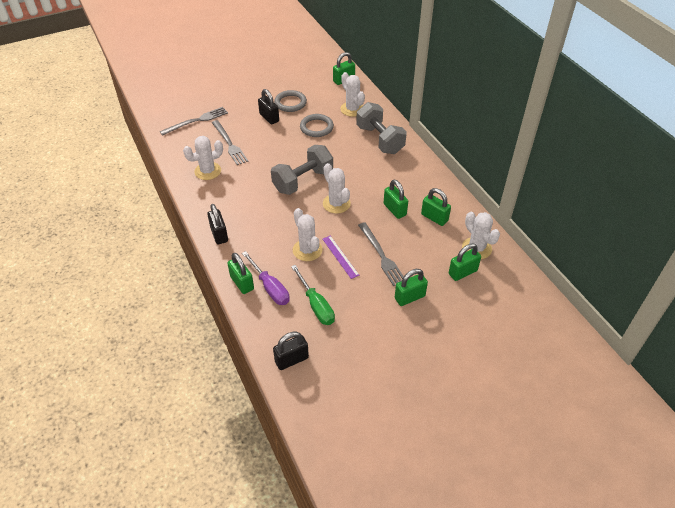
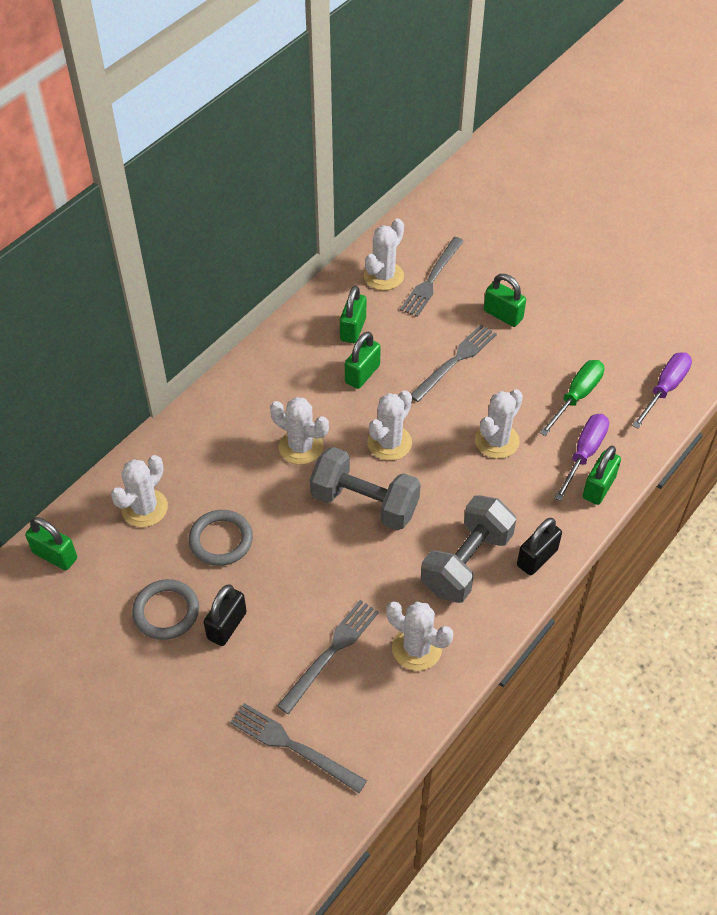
camera: 115 degrees left, 5 degrees up
(291, 359) = (664, 389): black padlock -> purple screwdriver
(340, 256) = (484, 402): purple ruler -> none
(356, 169) = (301, 447): none -> white cactus
(380, 140) = (212, 441): grey dumbbell -> grey dumbbell (466, 562)
(462, 272) = (432, 279): green padlock -> grey fork

